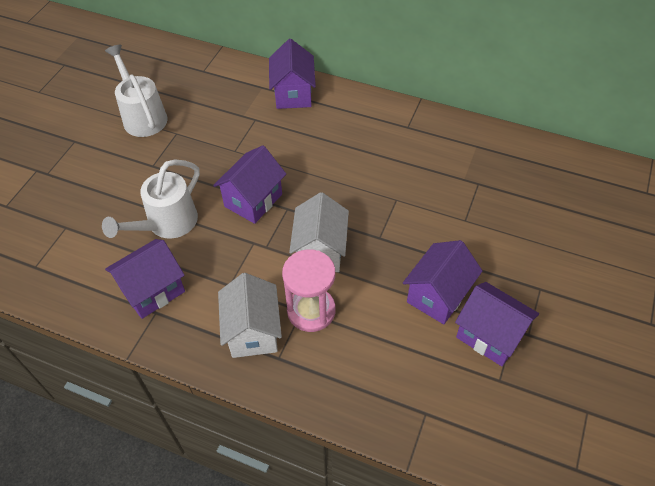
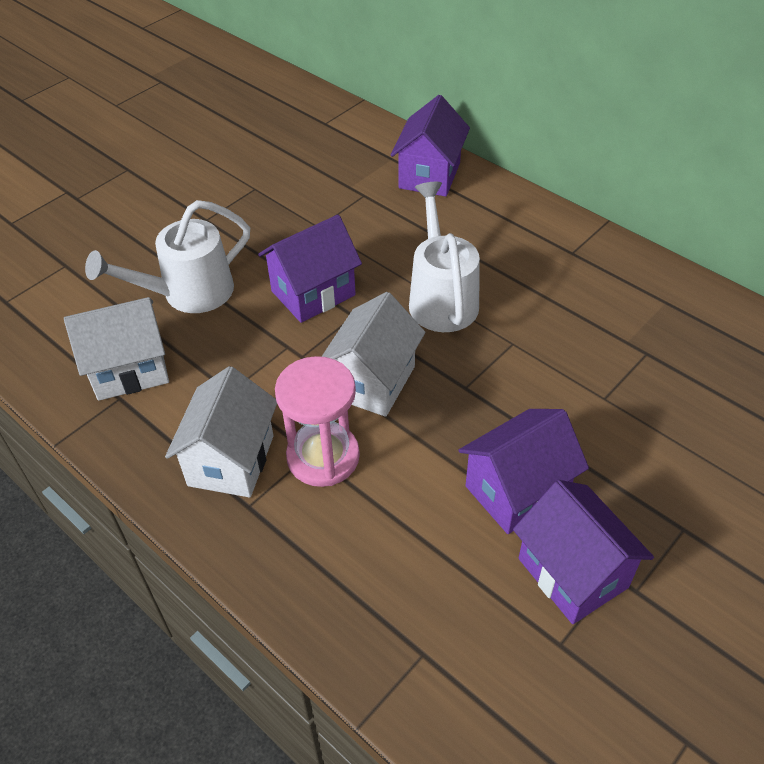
camera: 20 degrees right, 5 degrees down
(142, 116) = (223, 158): white watering can -> white watering can (441, 297)
(153, 291) = (129, 370): purple house -> white house

